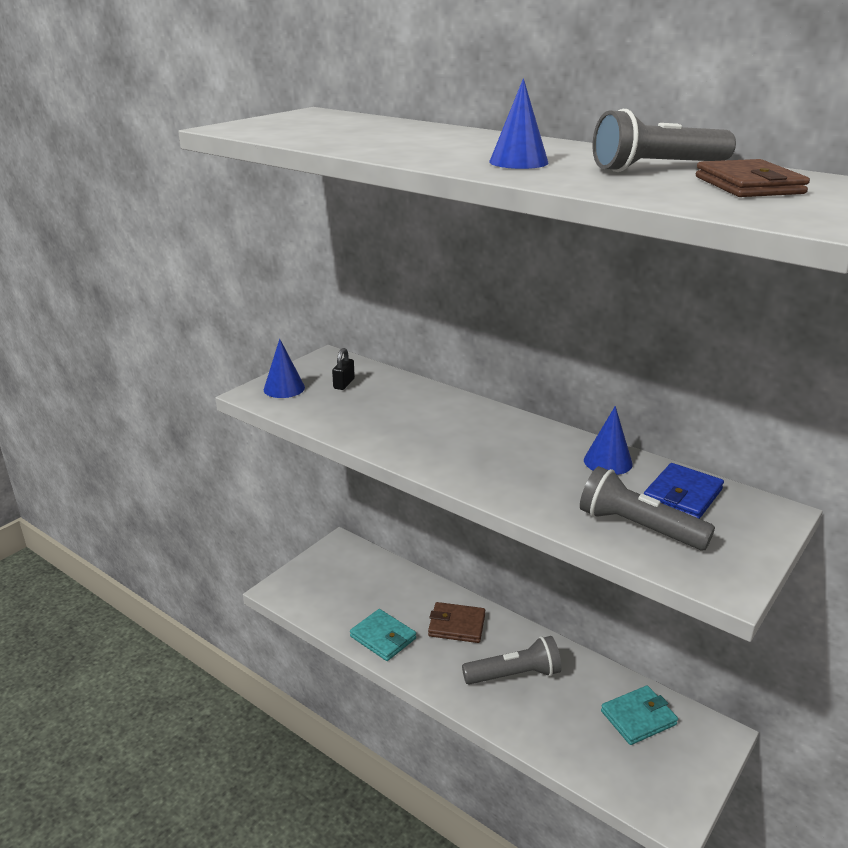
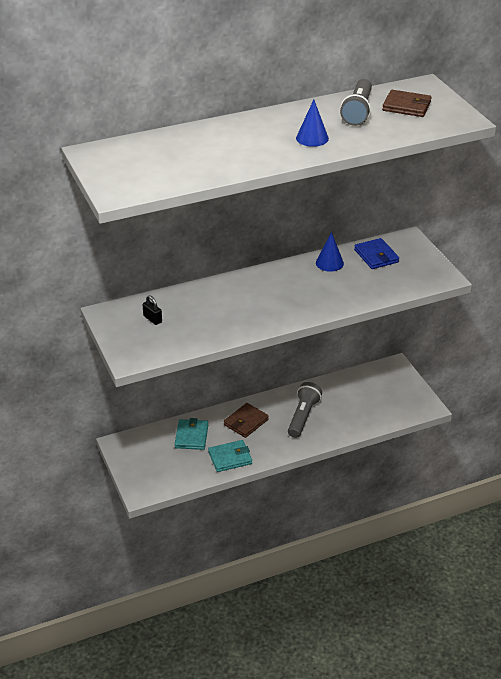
camera: 60 degrees left, 10 degrees up
(284, 388) = (134, 345): blue cone -> none
(638, 527) = (390, 280): grey flashlight -> none
(638, 718) = (365, 386): turquoise wallet -> turquoise wallet (191, 436)

